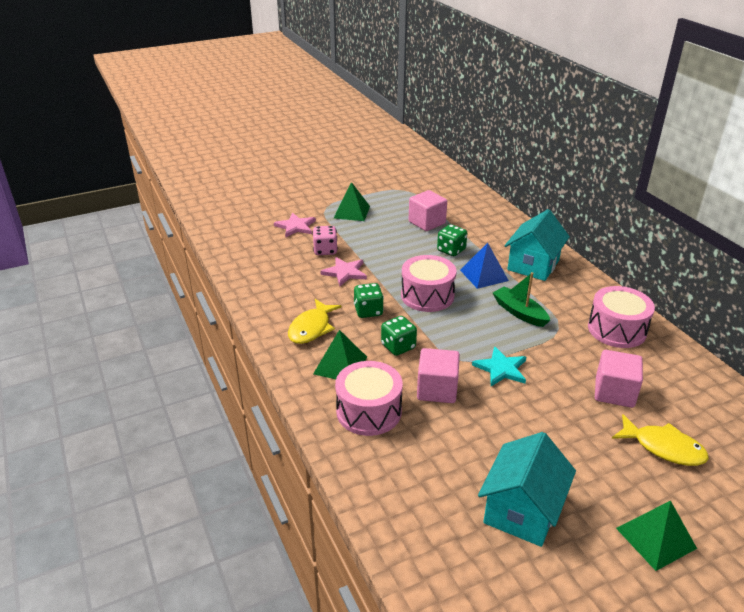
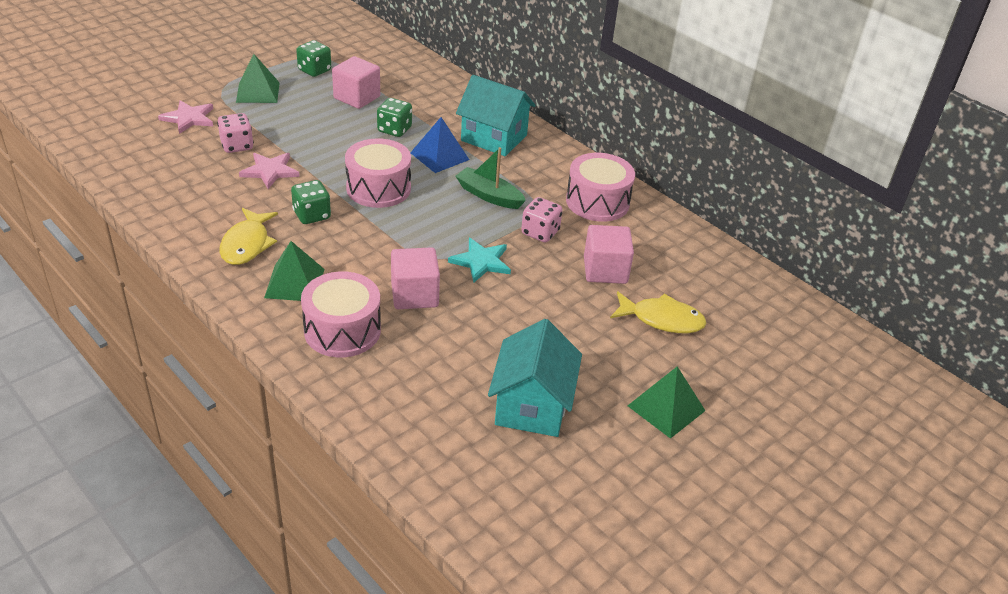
camera: 20 degrees left, 5 degrees up
(398, 346) = (358, 252): green dice -> green dice (314, 70)
(533, 265) = (494, 138): turquoise house -> turquoise house turned 75 degrees counterclockwise
(559, 350) = (540, 232): none -> pink dice

